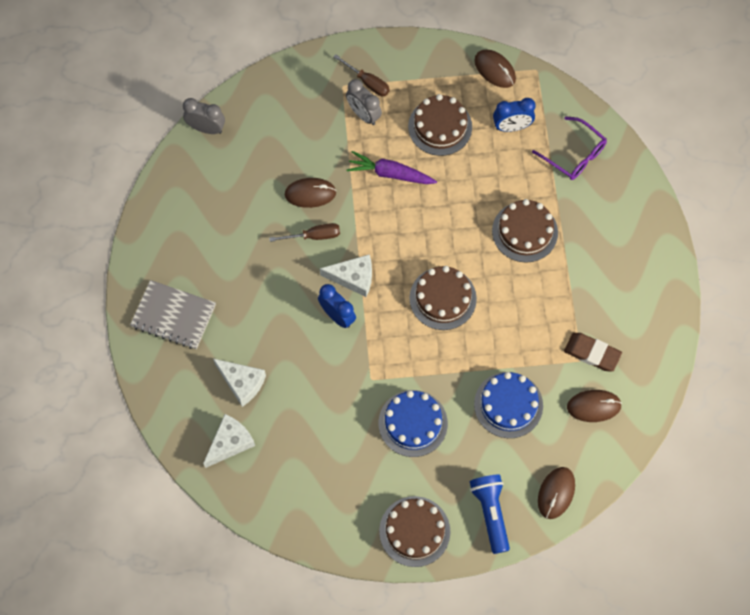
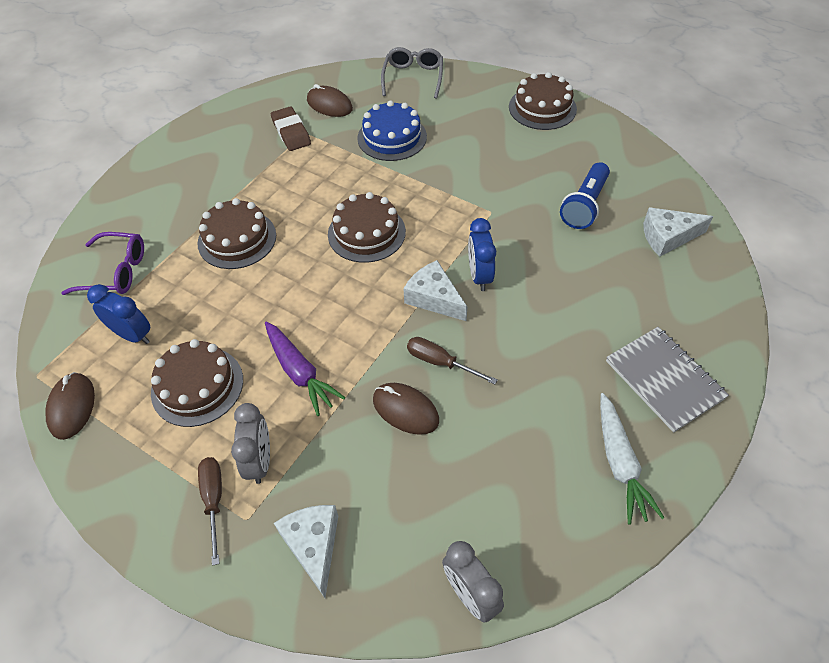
camera: 140 degrees left, 15 degrees down
(171, 243) = (620, 463): none -> white carrot
(242, 383) = (623, 276): white cheese -> white cheese (313, 545)
(413, 423) = (482, 166): blue cake -> none
(490, 513) = (473, 90): blue flashlight -> blue flashlight (584, 205)
(556, 493) = (413, 78): brown mouse -> grey glasses
(574, 155) = (115, 272): purple glasses -> purple glasses turned 105 degrees clockwise

